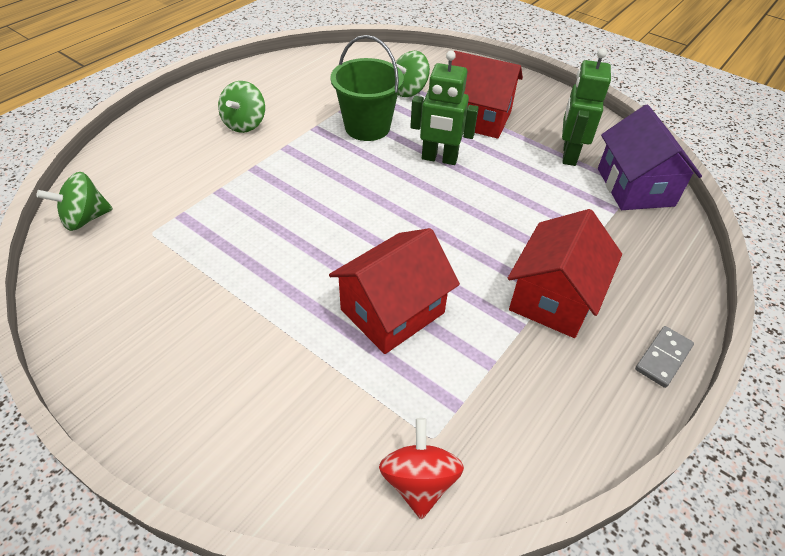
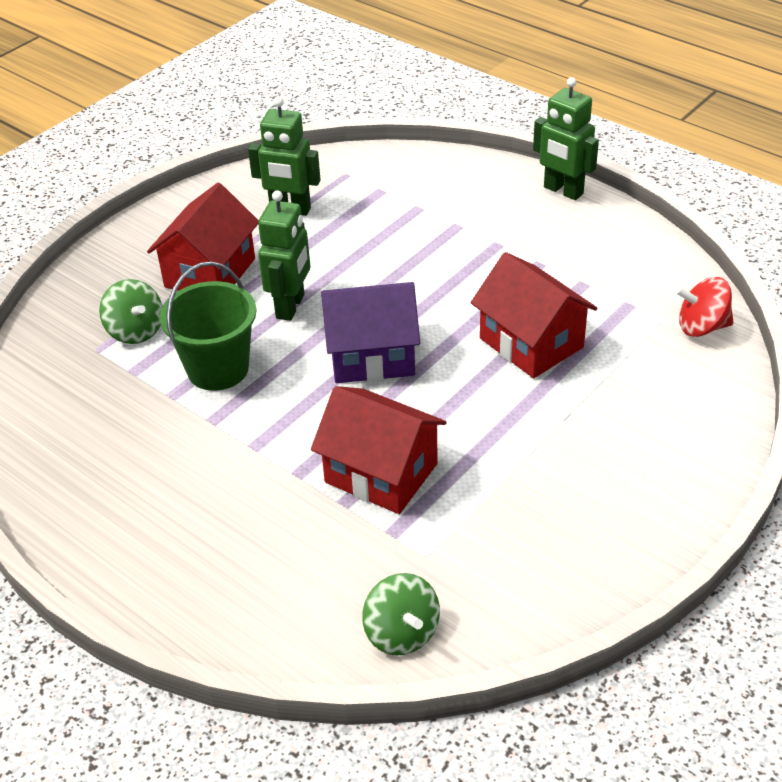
camera: 85 degrees left, 5 degrees down
(245, 124) = (194, 495): green spinning top -> none
(554, 297) = (503, 241): red house -> red house (381, 473)
(635, 187) = (347, 173): purple house -> purple house (371, 356)
(663, 358) = (563, 191): grey domino -> green robot

